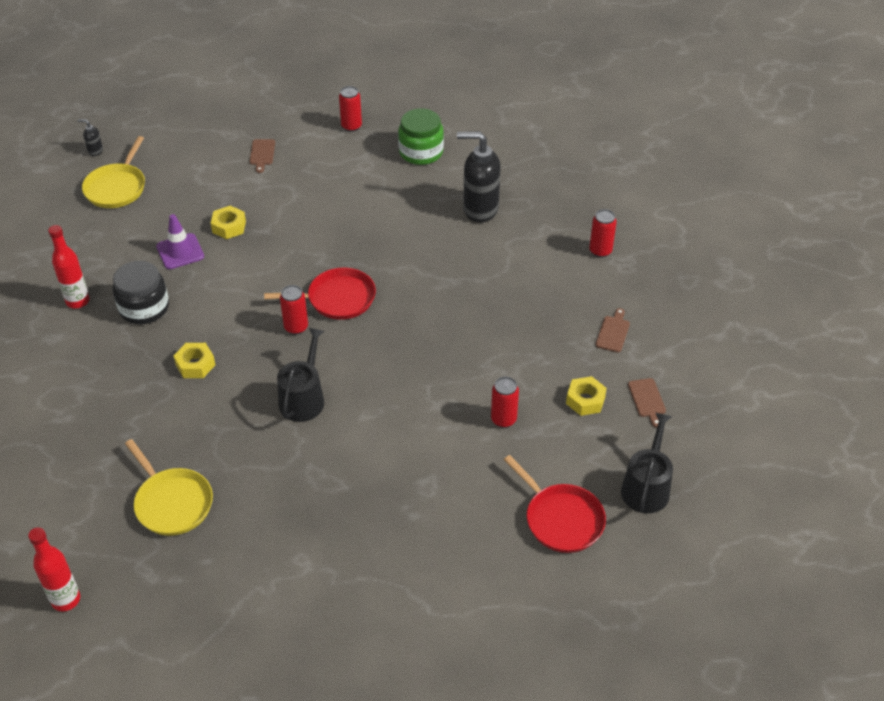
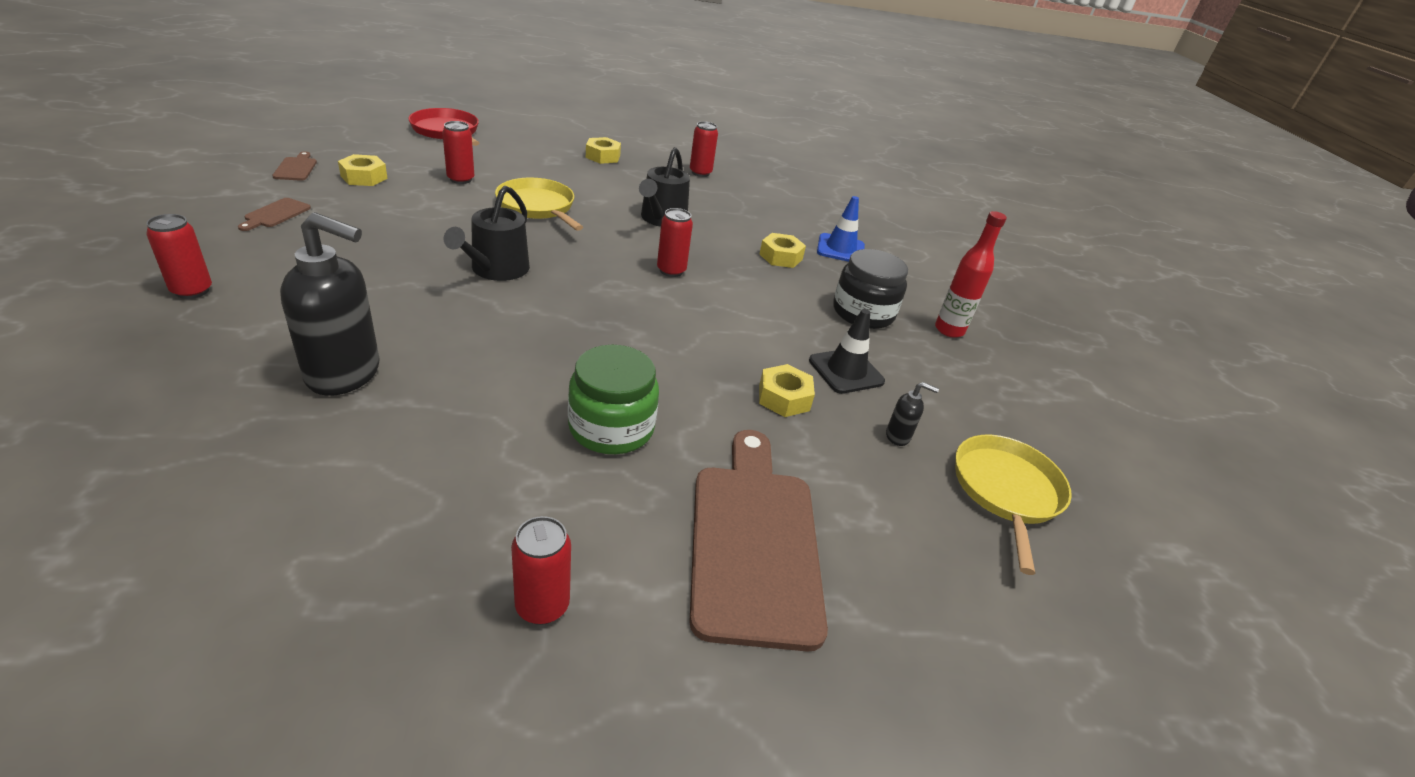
camera: 175 degrees right, 10 degrees down
(66, 599) = (829, 159): red bottle -> none
(95, 151) = (1108, 586): black soap dispenser -> black soap dispenser (898, 436)
(130, 389) = (840, 249): none -> blue traffic cone
(172, 503) = (770, 183): yellow pan -> yellow pan (537, 207)
(180, 251) = (846, 371): purple traffic cone -> black traffic cone
(257, 505) = (700, 173): none -> red can
(262, 154) = (754, 541): brown cutting board -> brown cutting board, size x2.47
(337, 299) = (617, 289): red pan -> none
(374, 511) = (603, 156): none -> yellow nut
(421, 152) = (397, 508): green jar -> green jar (611, 428)
(646, 487) = (356, 131): black watering can -> black watering can (496, 269)

